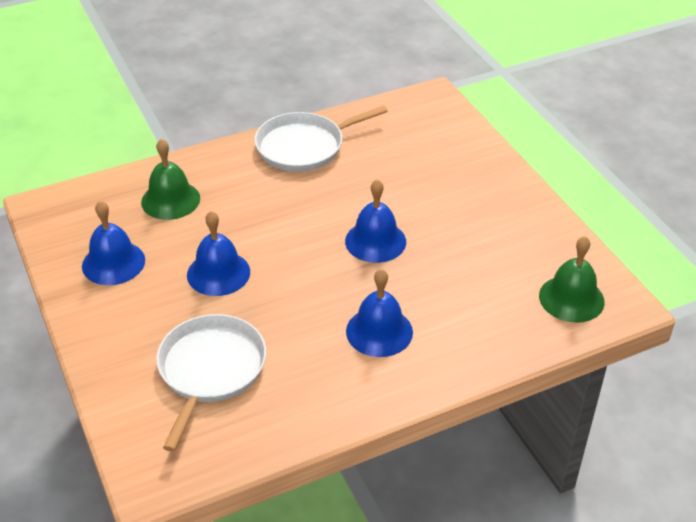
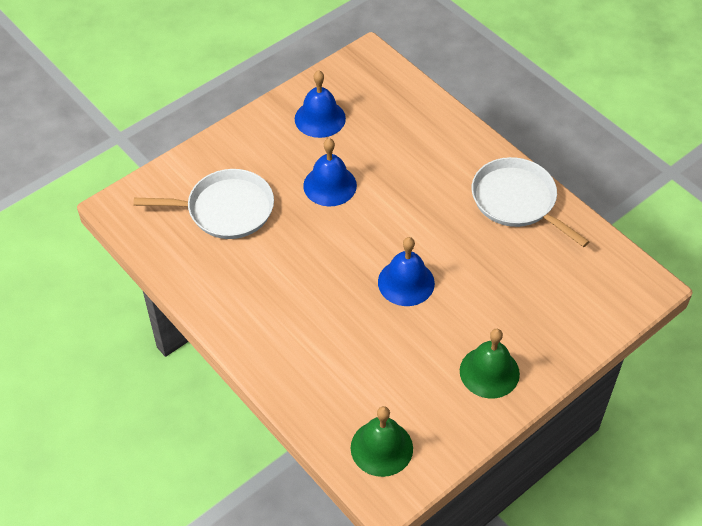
camera: 75 degrees right, 10 degrees up
(170, 200) = (406, 130): green bell -> green bell (489, 372)
(379, 331) = (296, 307): blue bell -> none

